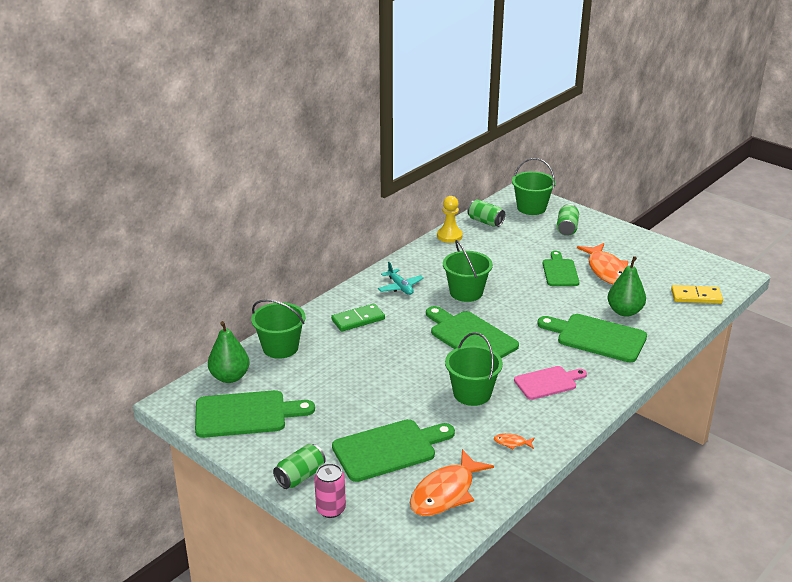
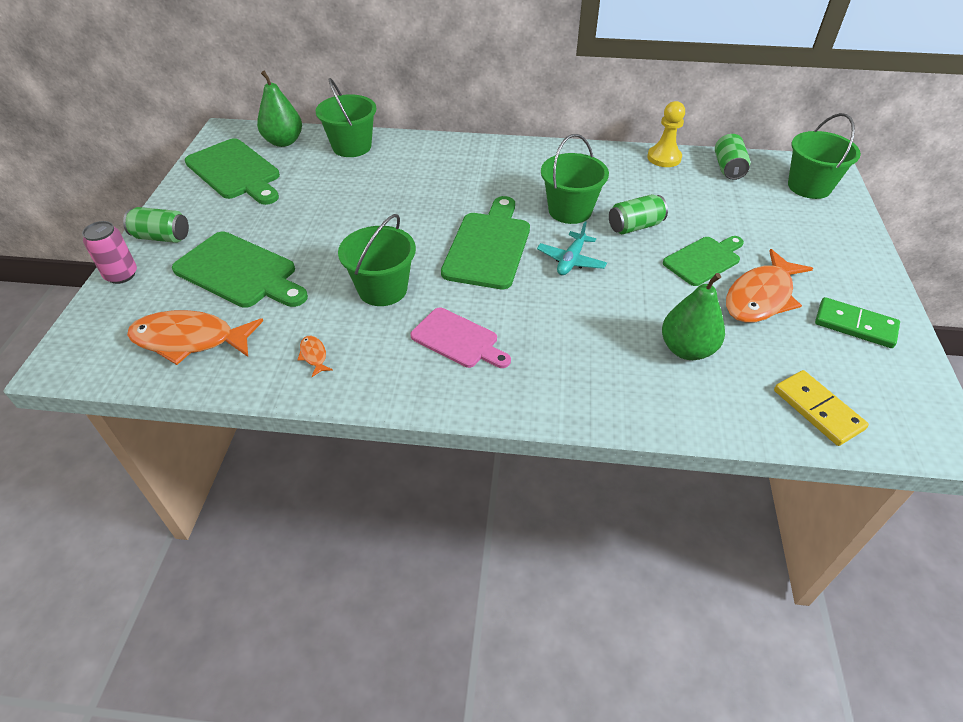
camera: 55 degrees right, 15 degrees up
(358, 320) = (441, 167): green domino -> green domino (855, 325)
(400, 287) = (527, 167): turquoise plane -> turquoise plane (571, 260)
(567, 228) = (807, 229): green can -> green can (635, 226)
(597, 337) = (598, 346): green cutting board -> none

